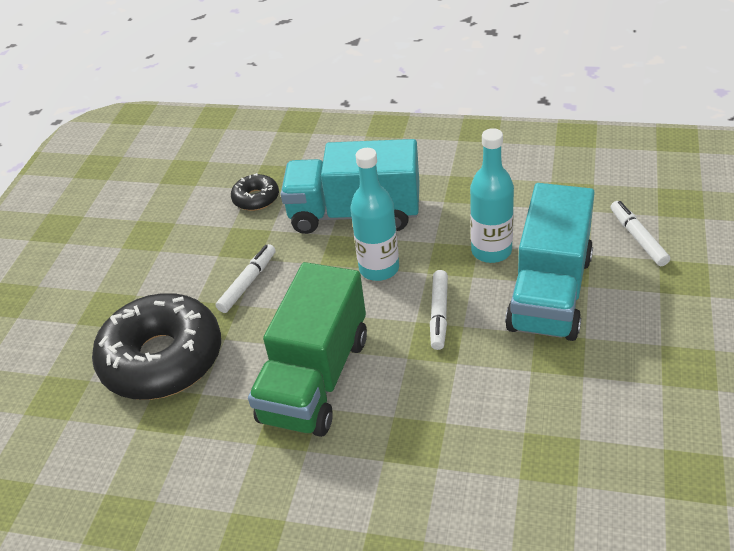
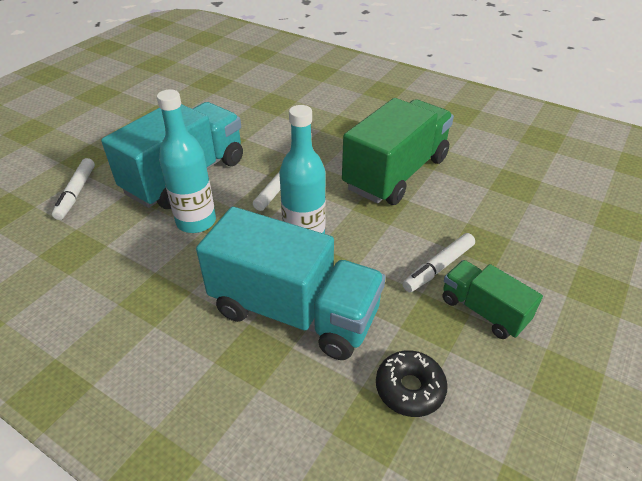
camera: 165 degrees left, 0 degrees up
(162, 359) = (526, 222): black donut -> none
(207, 260) = (483, 311): none -> green truck

